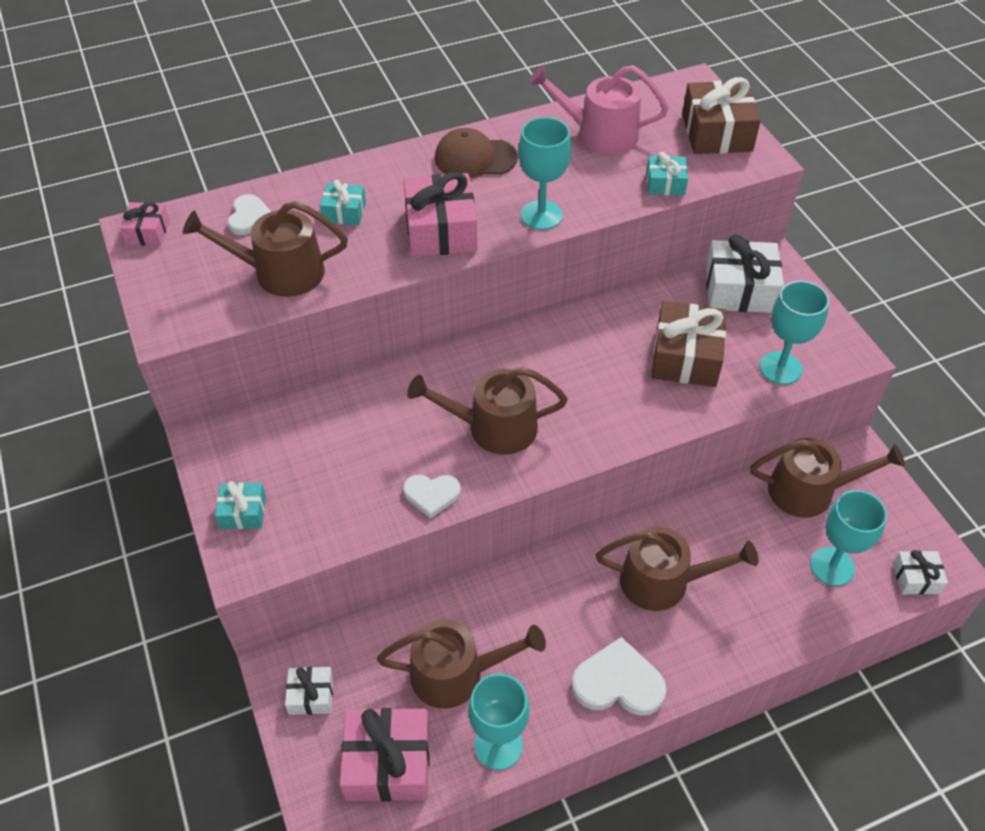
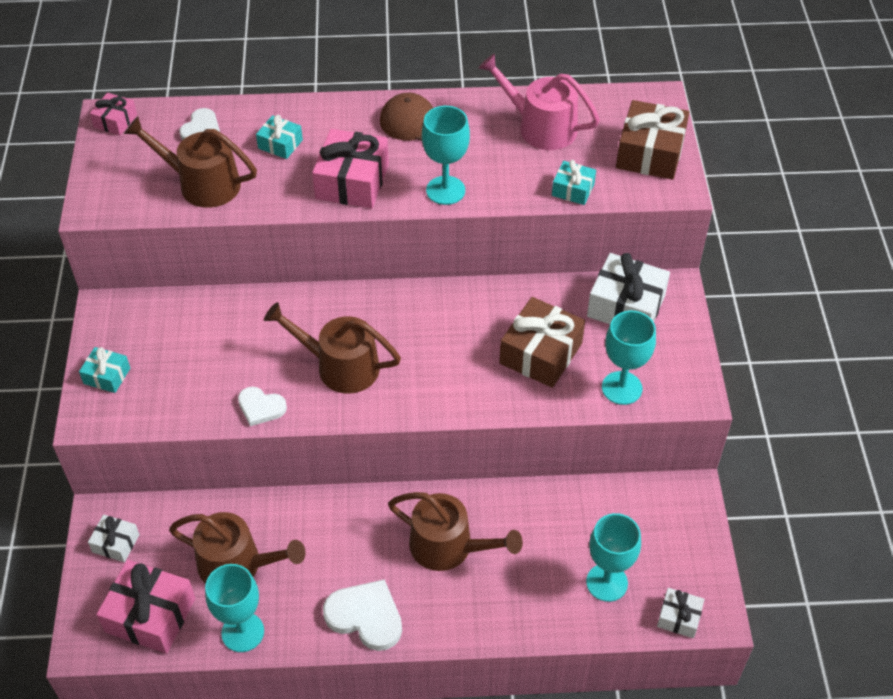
camera: 20 degrees right, 0 degrees up
(809, 491) = (624, 510): brown watering can -> none

